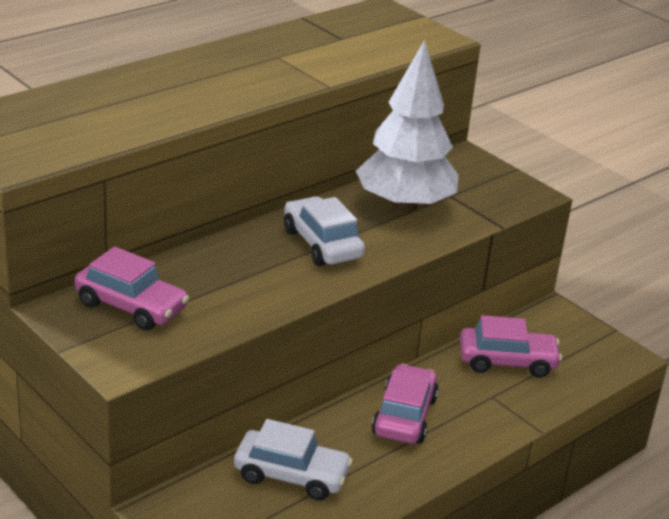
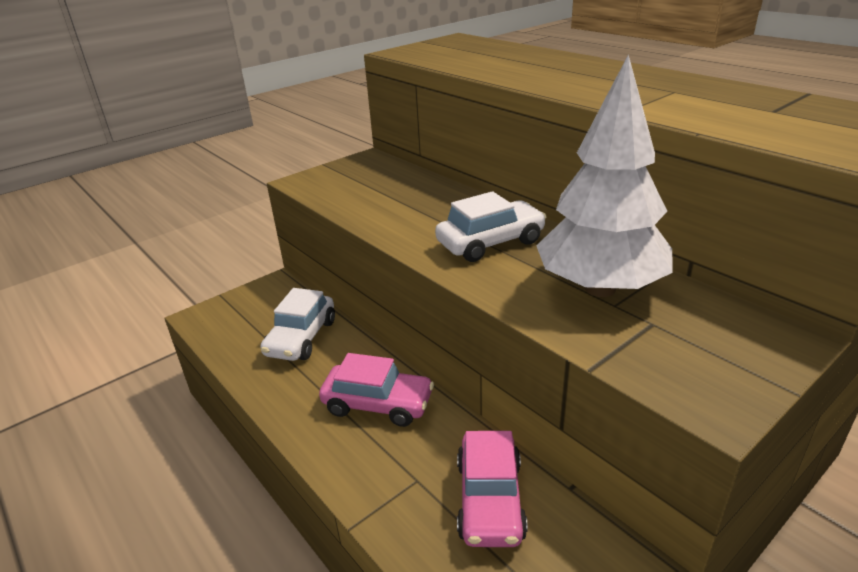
camera: 95 degrees right, 0 degrees up
(131, 306) = (375, 177): pink car -> none

